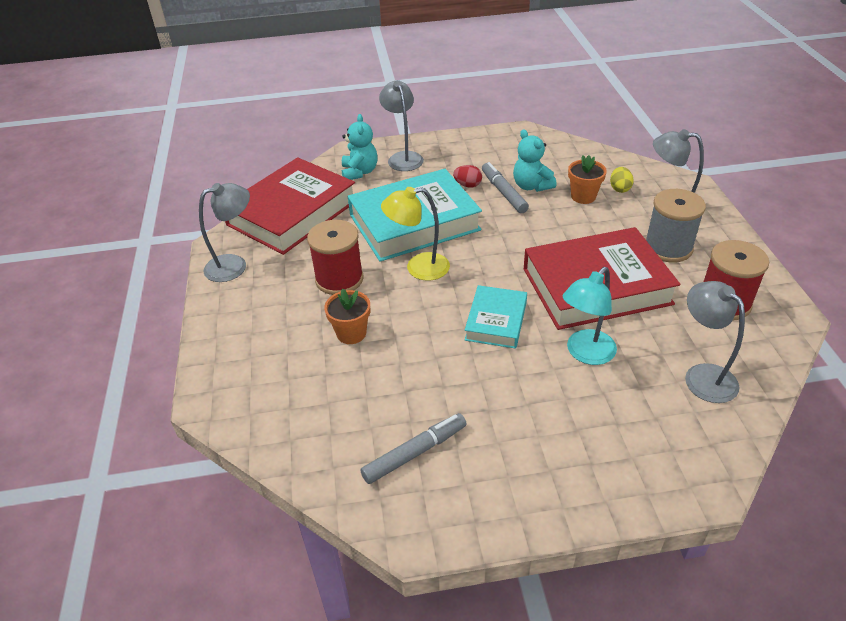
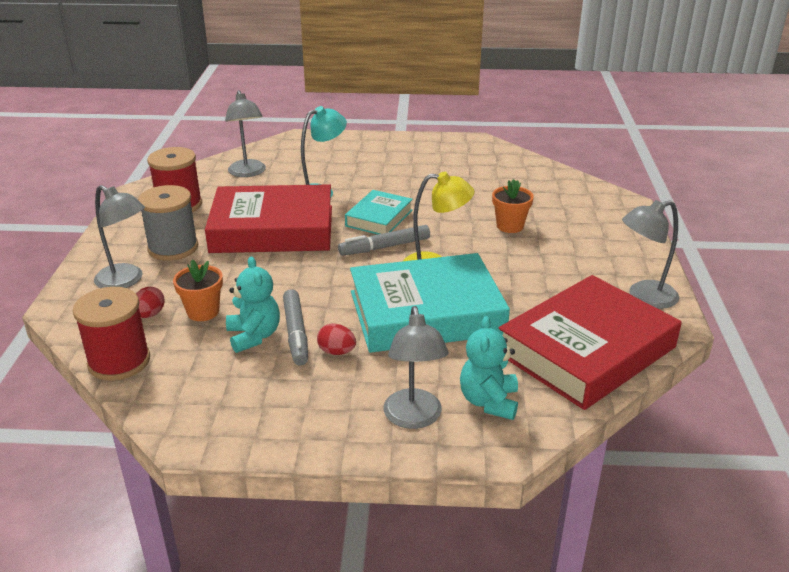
camera: 170 degrees left, 10 degrees down
(339, 279) = (521, 267): red spool -> red spool (119, 361)
(415, 453) = (469, 165): grey marker -> grey marker (384, 247)
(619, 188) = (150, 314): yellow egg -> red egg

